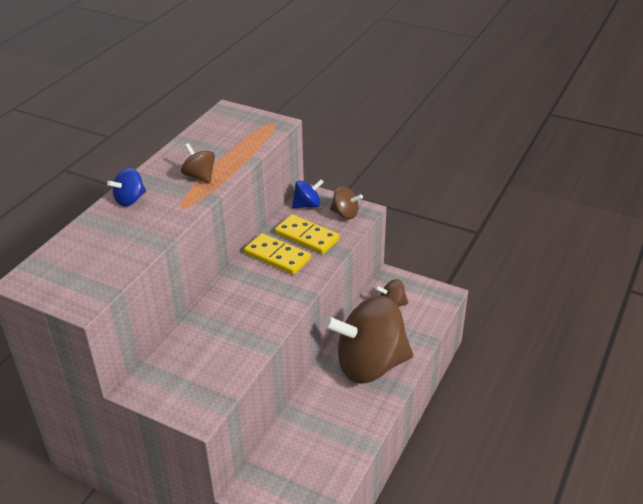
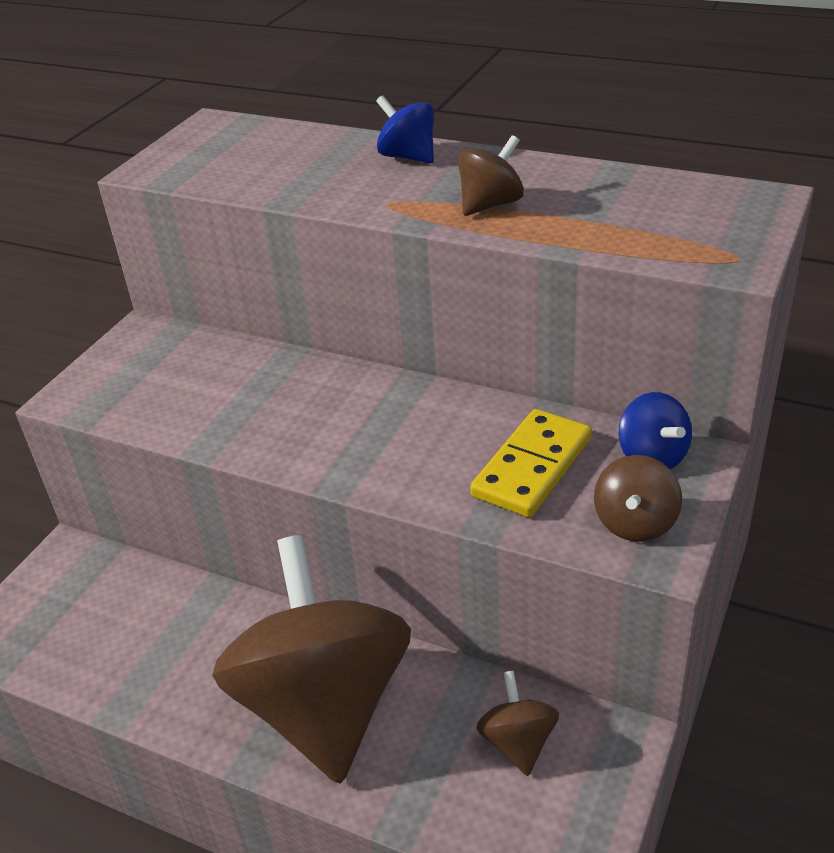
camera: 90 degrees right, 0 degrees up
(277, 256) = (459, 432): yellow domino -> none

